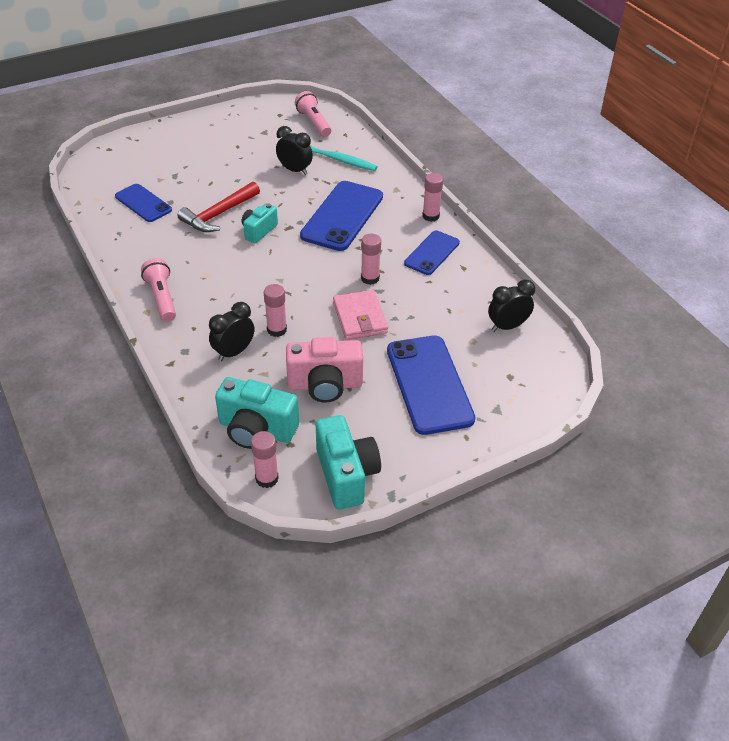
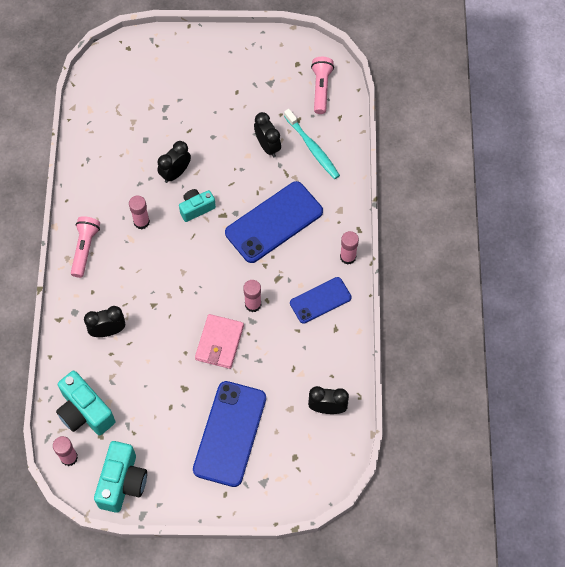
camera: 30 degrees right, 20 degrees up
(143, 203) = (123, 132): blue phone -> none
(219, 214) = (175, 173): red hammer -> black clock
(277, 330) = (151, 324): pink glue stick -> pink glue stick (141, 222)
(325, 385) = (155, 395): pink camera -> none

